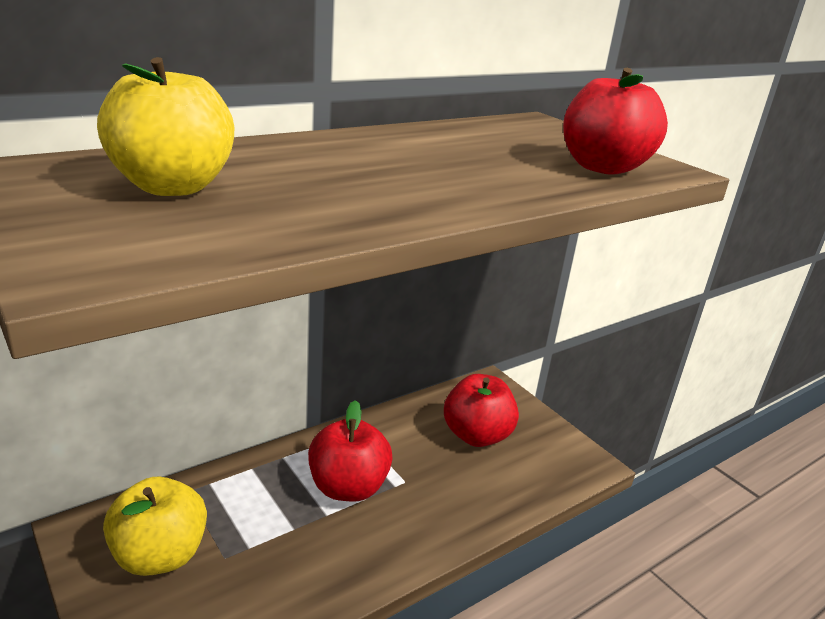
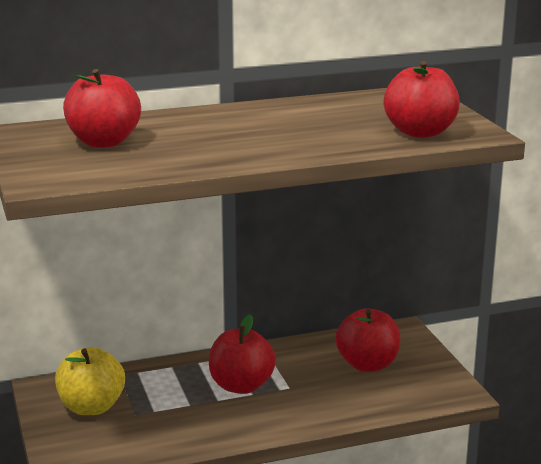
camera: 20 degrees right, 5 degrees down
(172, 187) = (104, 142): yellow apple -> red apple

